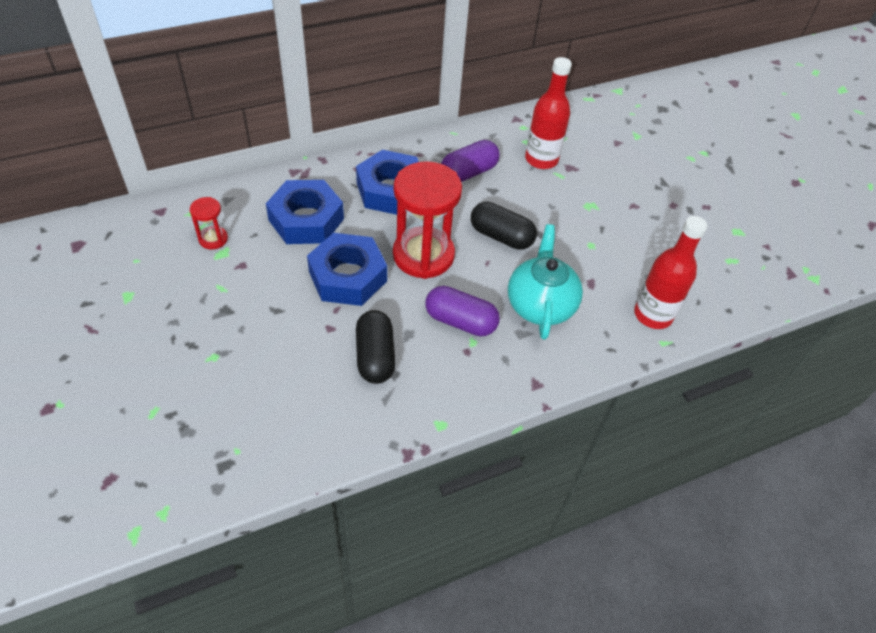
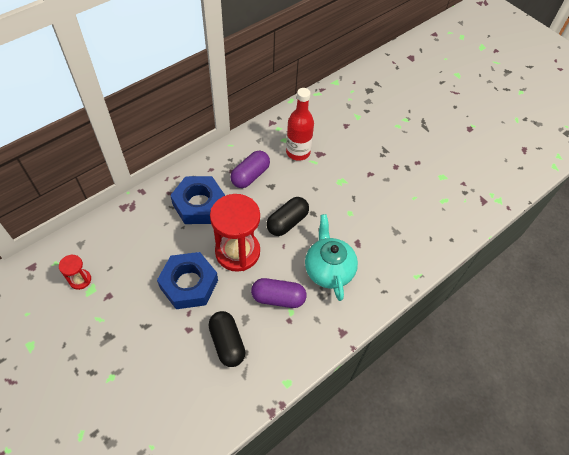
camera: 15 degrees left, 5 degrees up
(306, 219) = (144, 245): blue nut -> none
(501, 236) = (287, 222): black capsule -> black capsule turned 60 degrees counterclockwise
(653, 315) = (404, 257): red bottle -> none

